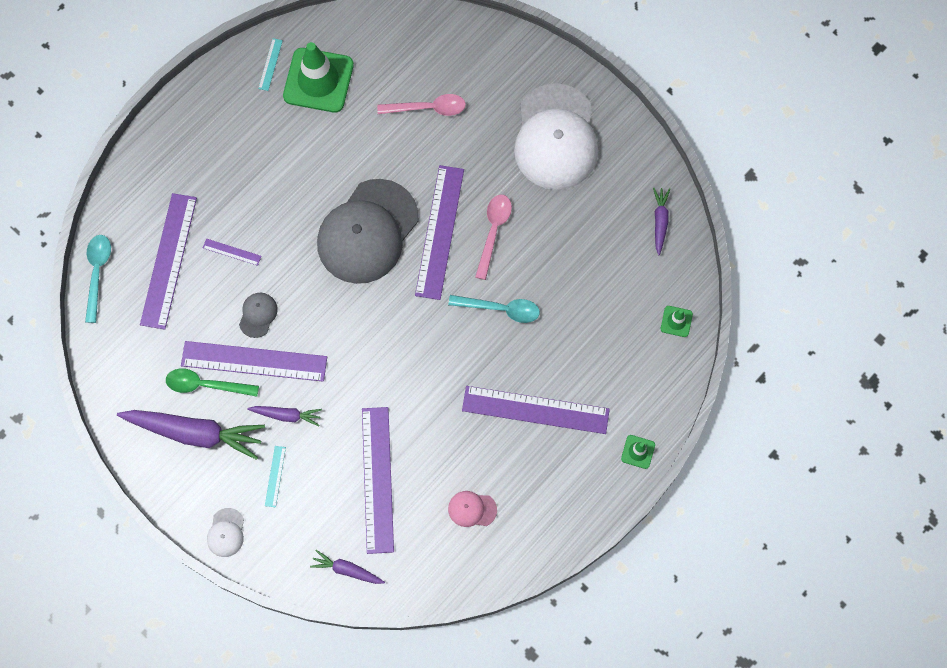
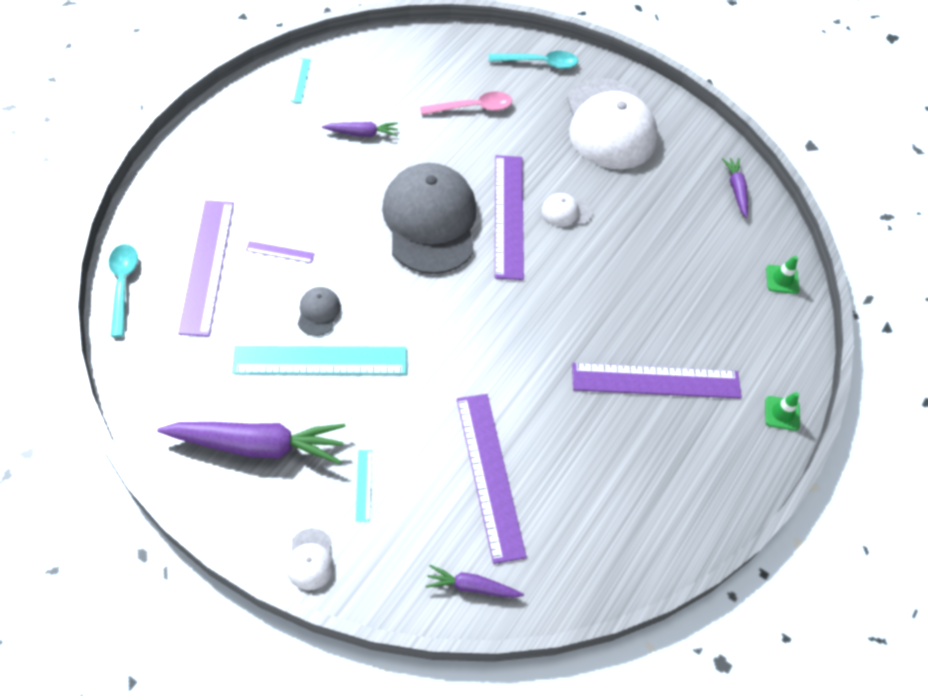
camera: 15 degrees left, 15 degrees down
(206, 385) = (265, 391): green spoon -> none
(254, 361) = (320, 360): purple ruler -> turquoise ruler
(286, 415) = (368, 415): purple carrot -> purple carrot (362, 133)
(318, 80) = (353, 91): green traffic cone -> none
(367, 232) = (430, 221): grey cap -> grey cap turned 150 degrees clockwise
(472, 509) = (610, 497): pink cap -> none
(493, 232) = (566, 211): pink spoon -> white cap
(500, 309) = (591, 283): turquoise spoon -> turquoise spoon (539, 63)

